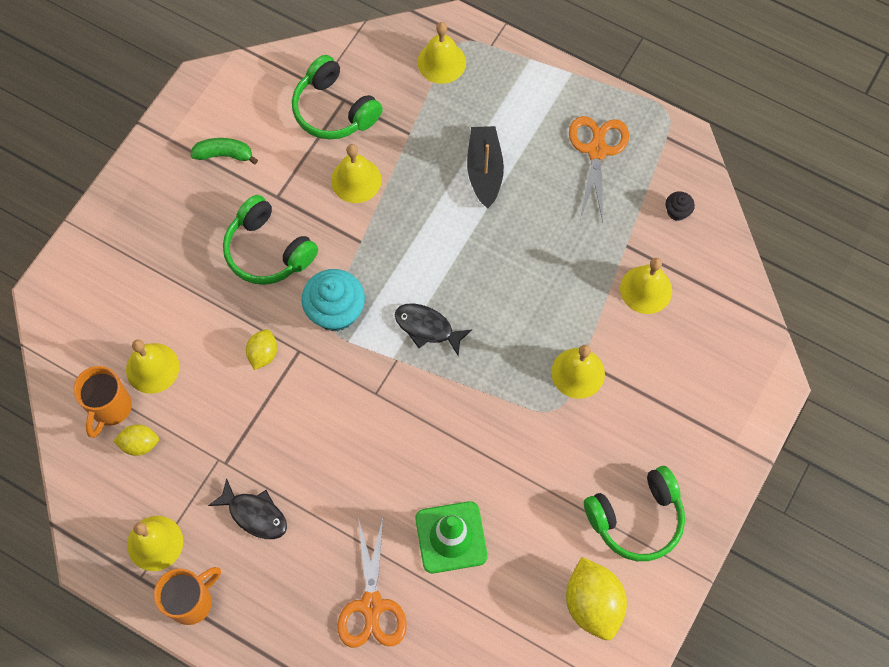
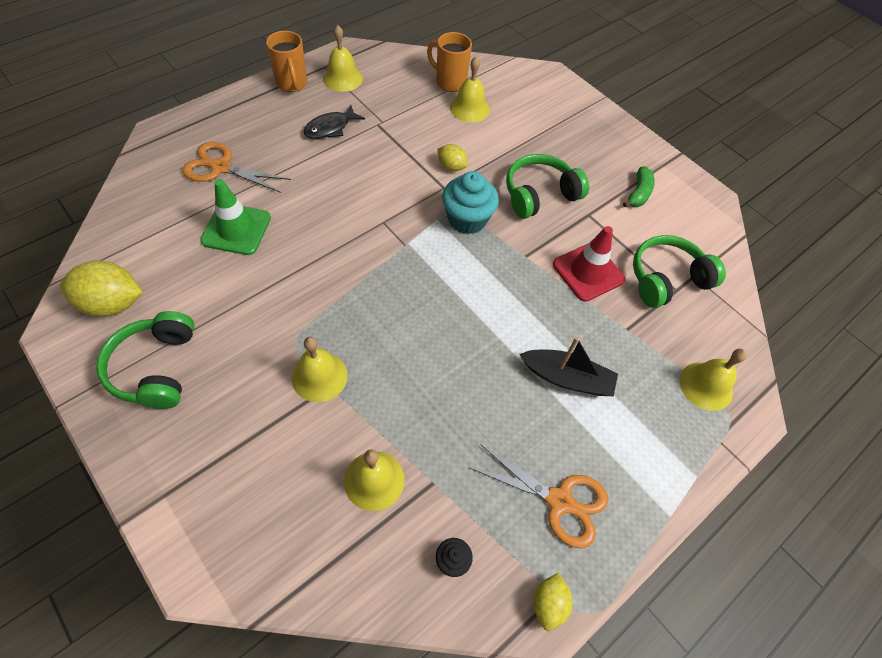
camera: 105 degrees right, 10 degrees down
(140, 444) = (416, 89): yellow lemon -> yellow lemon (548, 603)
(356, 180) = (588, 272): yellow bell -> red traffic cone
(427, 328) = (423, 275): black fish -> none

